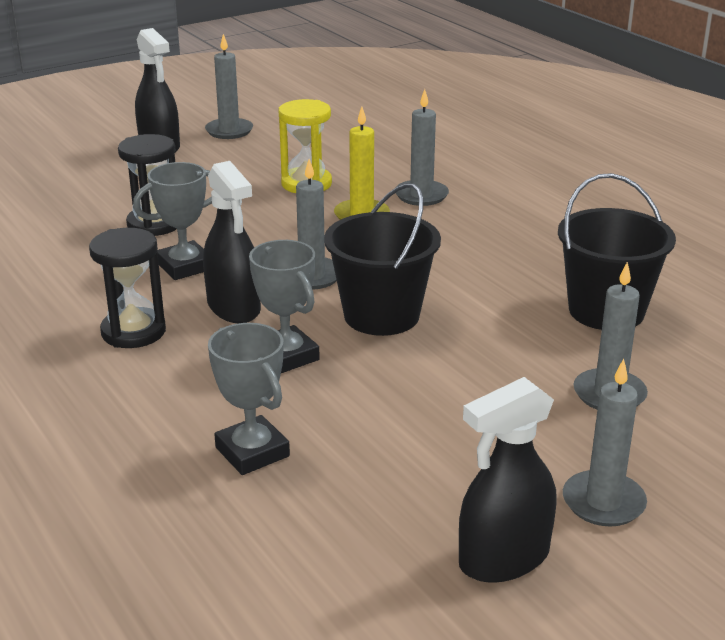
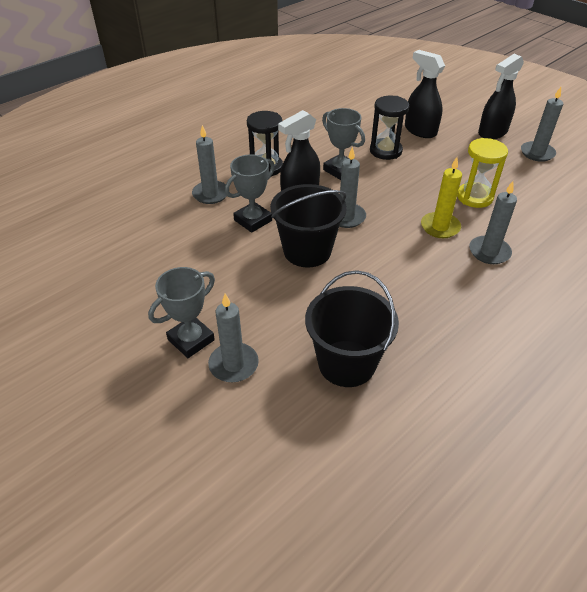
camera: 80 degrees right, 15 degrees up
(252, 452) = (164, 222): grey trophy -> grey trophy (191, 340)
(503, 558) = (74, 319): black spray bottle -> black spray bottle (420, 130)
(603, 502) = (118, 361): grey candle -> grey candle (211, 194)

